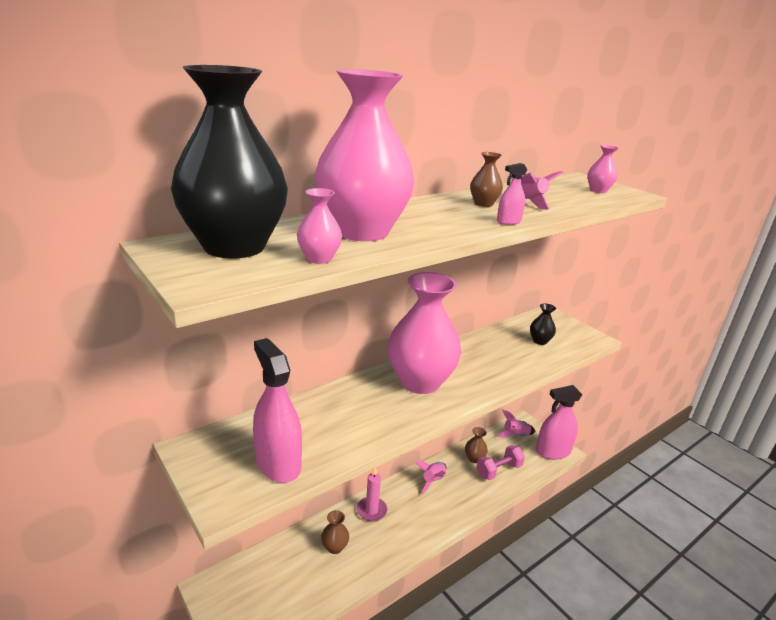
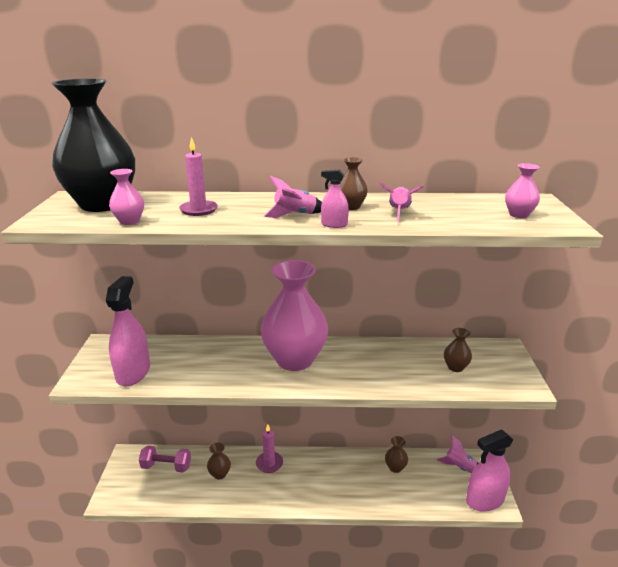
camera: 40 degrees right, 0 degrees up
(361, 231) = (198, 210): pink vase -> pink candle
(433, 481) = (339, 467): pink rocket -> pink rocket (295, 215)
(498, 470) = (408, 488): pink dumbbell -> pink dumbbell (166, 467)
(540, 341) = (455, 367): black vase -> brown vase
(553, 451) = (485, 500): pink spray bottle -> pink spray bottle turned 45 degrees counterclockwise

